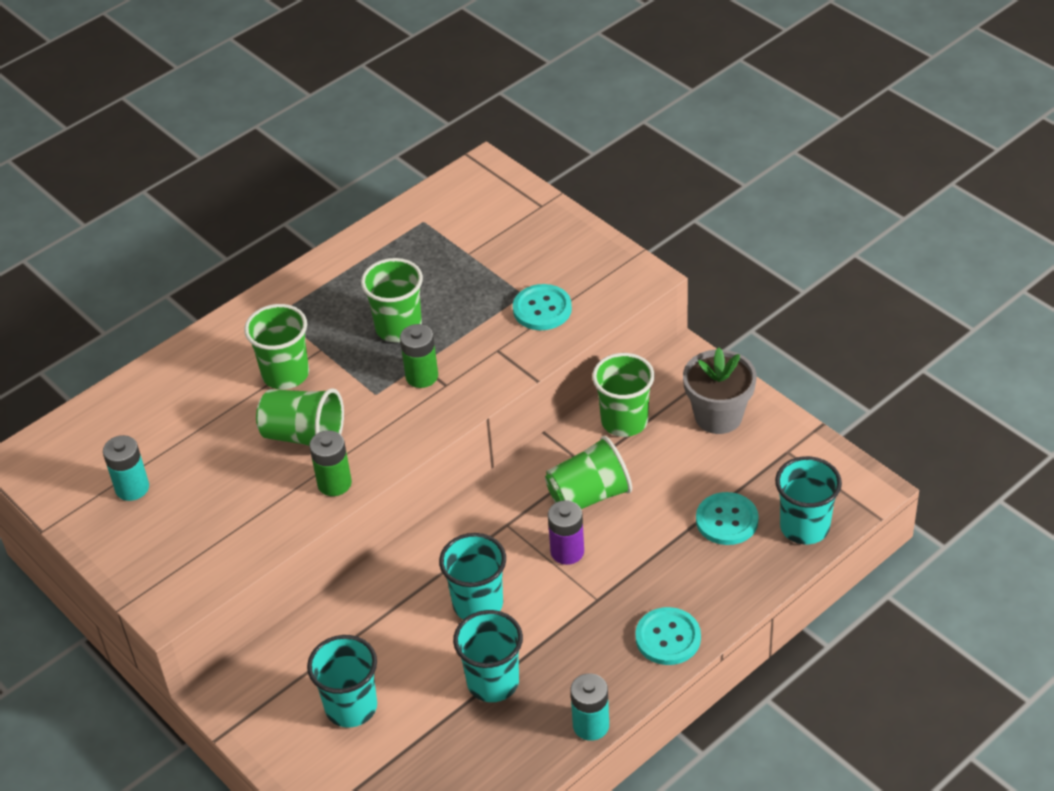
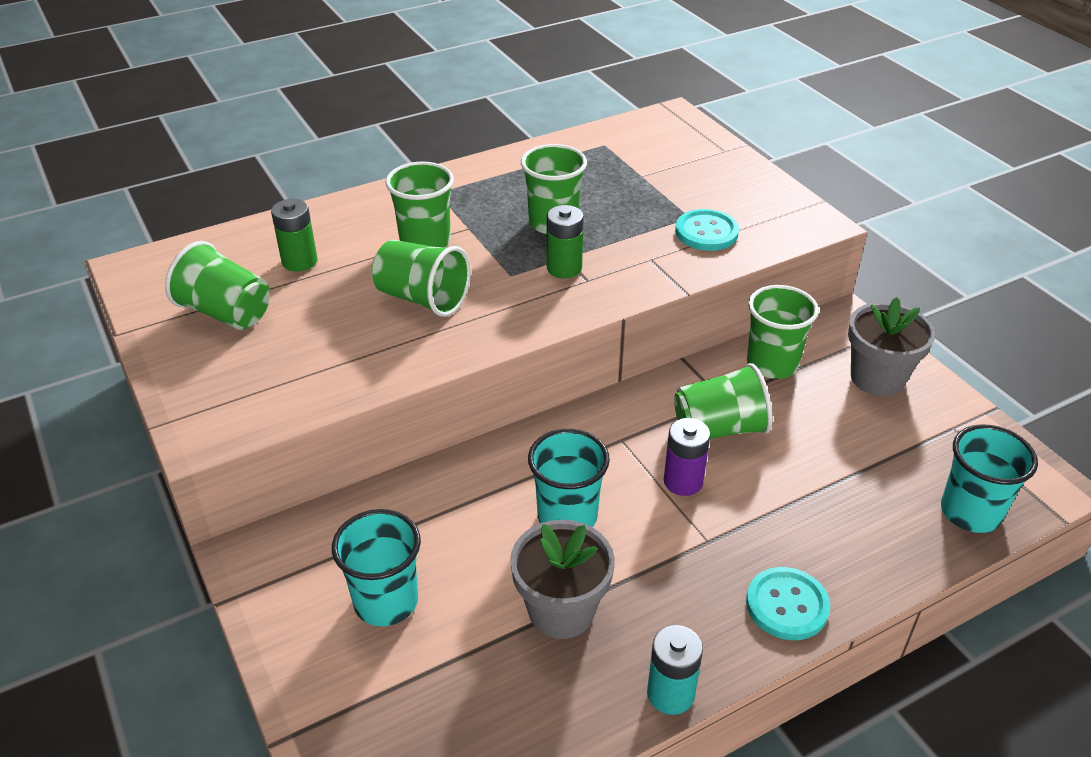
camera: 10 degrees right, 5 degrees down
(132, 488) = (226, 313): turquoise battery -> green cup
(334, 483) = (437, 349): green battery -> green battery (299, 261)
(493, 682) = (561, 611): turquoise cup -> grey flower pot
(727, 520) = (876, 486): turquoise button -> none

